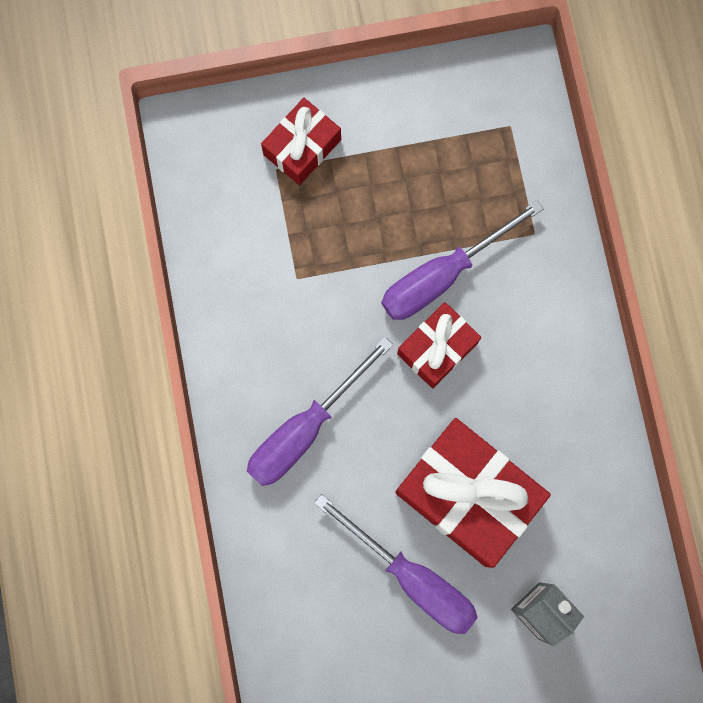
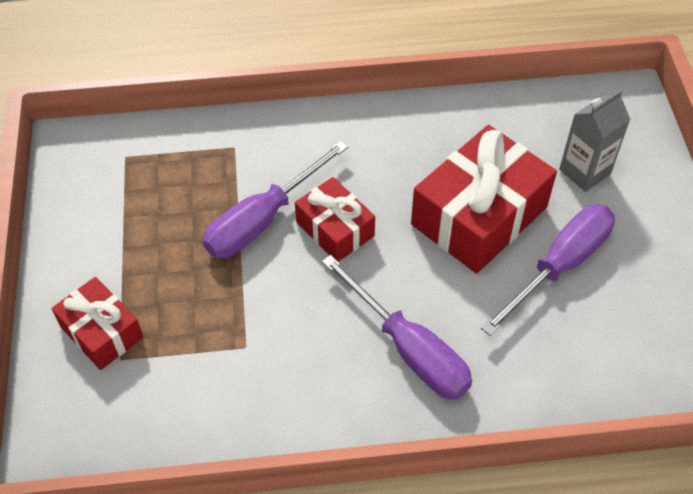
camera: 85 degrees left, 25 degrees down
(442, 275) = (263, 220): purple screwdriver -> purple screwdriver turned 75 degrees clockwise

